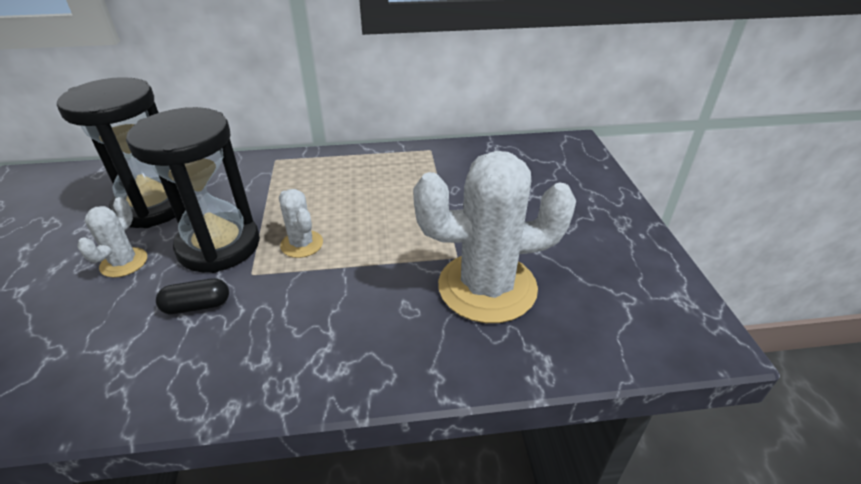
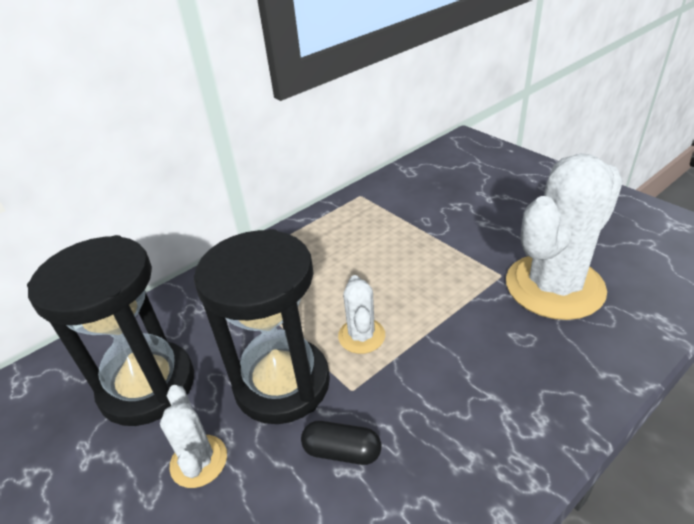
camera: 30 degrees left, 0 degrees up
(197, 306) = (342, 451): black capsule -> black capsule turned 60 degrees clockwise
(302, 244) = (361, 336): white cactus -> white cactus turned 60 degrees clockwise

